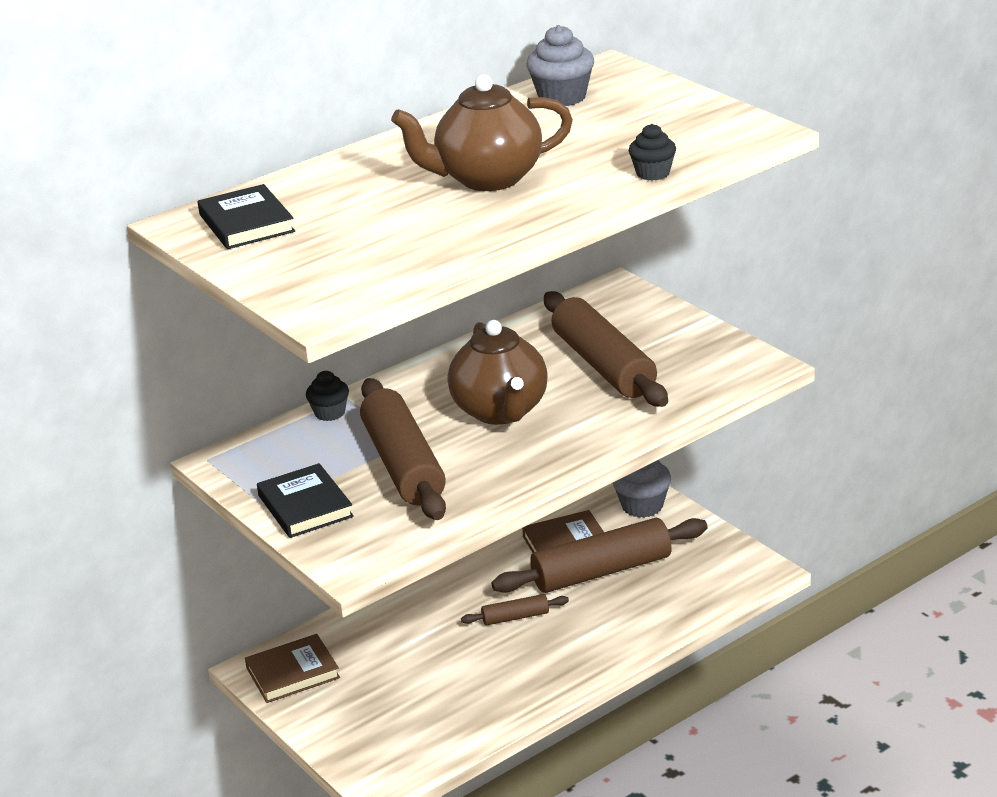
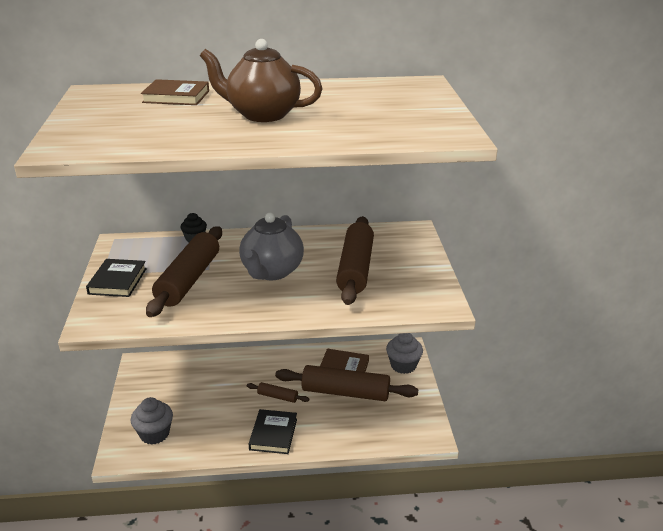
camera: 30 degrees right, 0 degrees up
(246, 223) = (115, 99): black book -> black book (273, 434)
(293, 673) = (151, 373): brown book -> brown book (176, 97)
(501, 411) = (272, 272): brown teapot -> grey teapot
(562, 97) = (374, 89): grey cupcake -> grey cupcake (154, 434)
(653, 173) = (354, 139): black cupcake -> none

